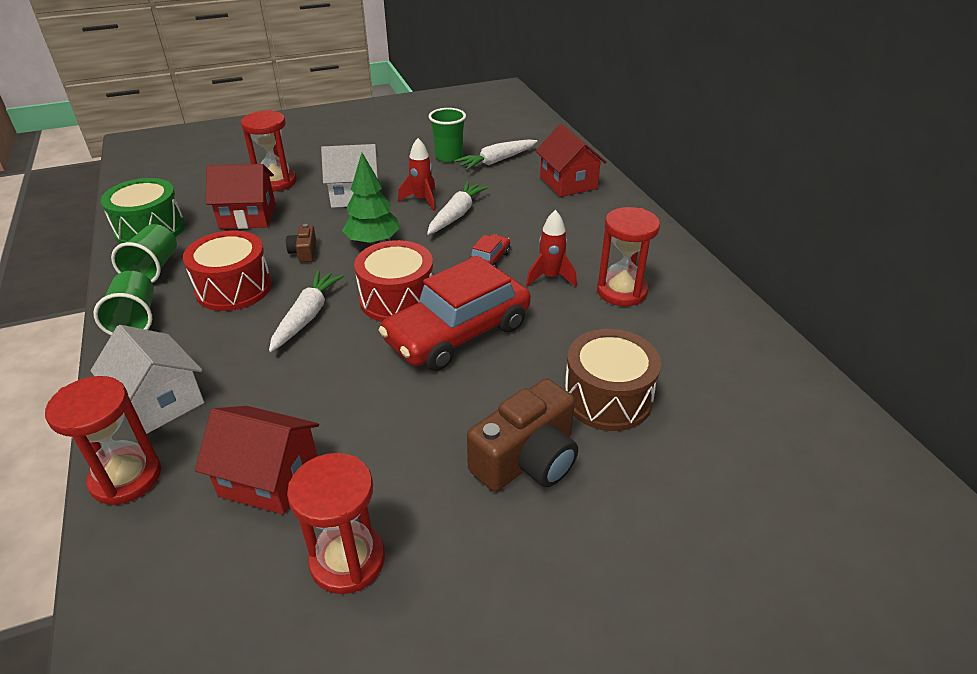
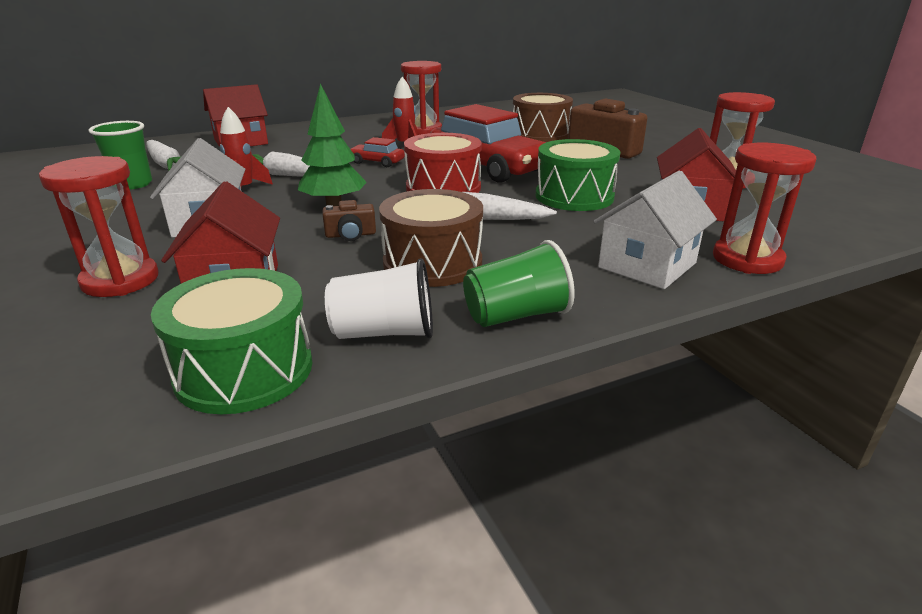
camera: 95 degrees left, 10 degrees down
(153, 269) = (385, 332): green cup -> white cup
(234, 288) = (432, 263): red drum -> brown drum
(341, 387) = (574, 196): none -> green drum

